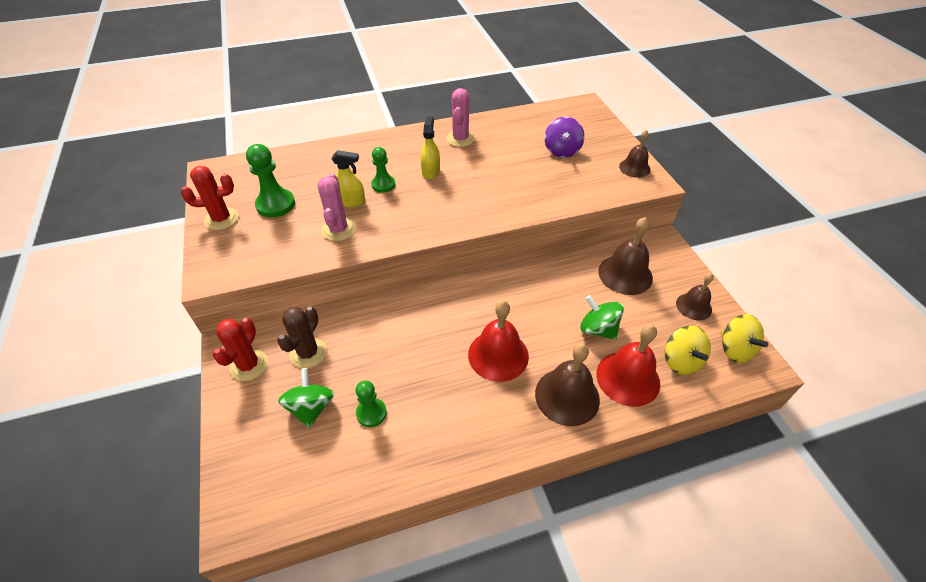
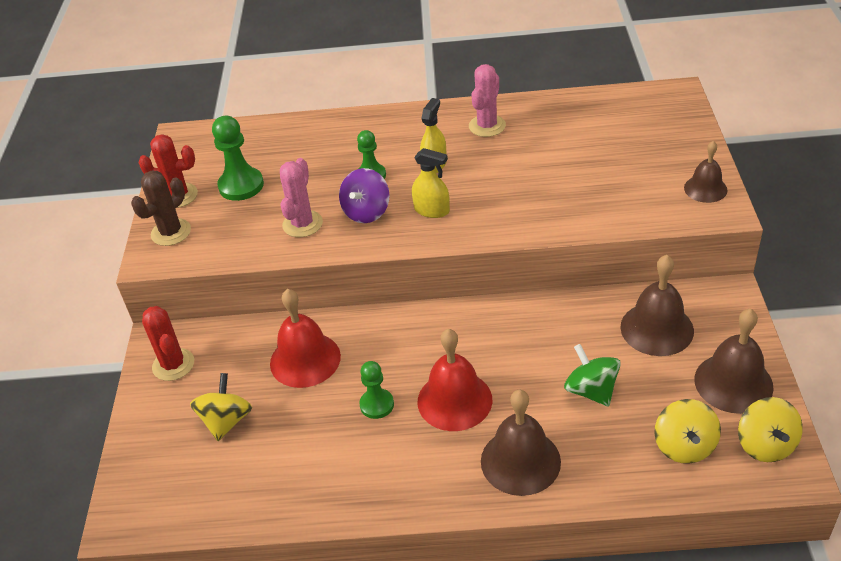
camera: 20 degrees right, 5 degrees down
(249, 365) = (173, 365): red cactus -> red cactus turned 60 degrees counterclockwise
(308, 353) = (239, 362): brown cactus -> brown cactus (171, 232)
(311, 408) = (226, 421): green spinning top -> yellow spinning top
(351, 201) = (326, 192): yellow spray bottle -> yellow spray bottle (432, 210)
(371, 413) = (289, 438): green pawn -> green pawn (377, 405)
(562, 150) = (615, 154): purple spinning top -> purple spinning top (366, 212)
(628, 378) = (605, 454): red bell -> red bell (305, 359)
(693, 306) = (733, 383): brown bell -> brown bell, size x1.62

